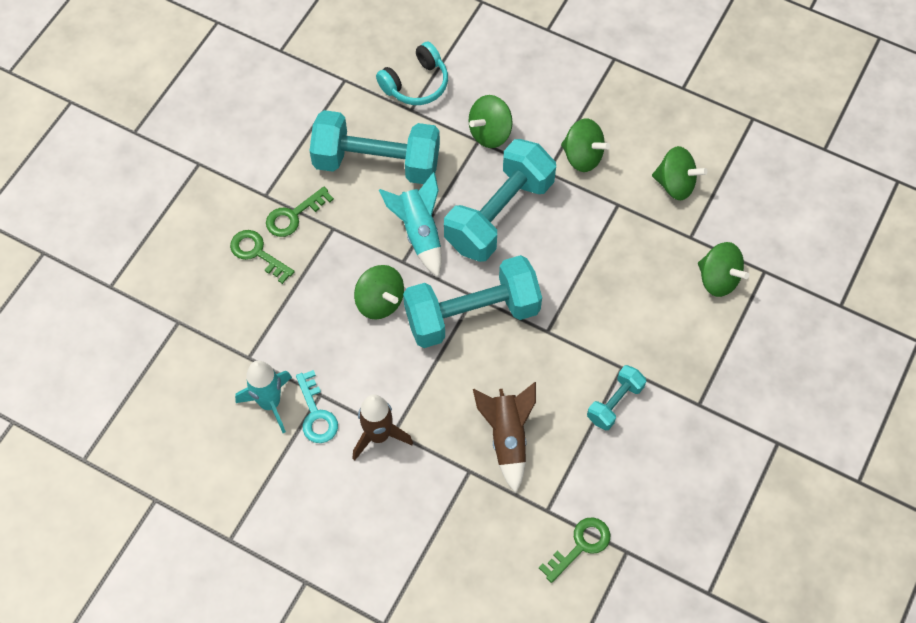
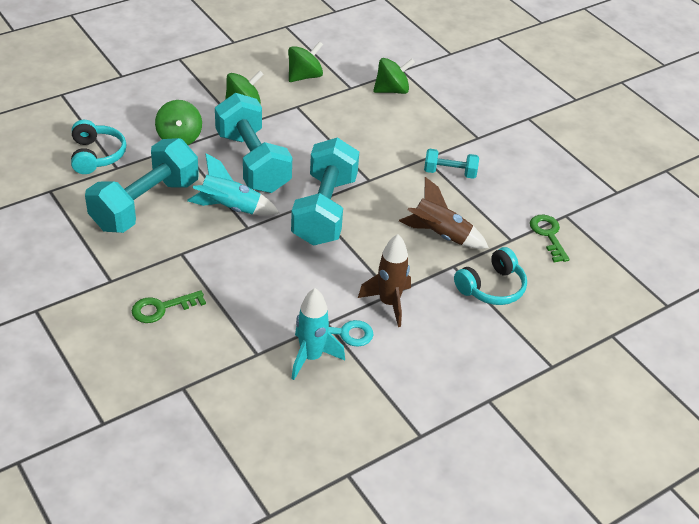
camera: 65 degrees left, 20 degrees down
(293, 215) = (147, 271): green key -> none
(380, 301) = (271, 254): green spinning top -> none
(461, 521) = (492, 287): none -> turquoise headphones
(614, 403) = (449, 173): turquoise dumbbell -> turquoise dumbbell turned 60 degrees counterclockwise

